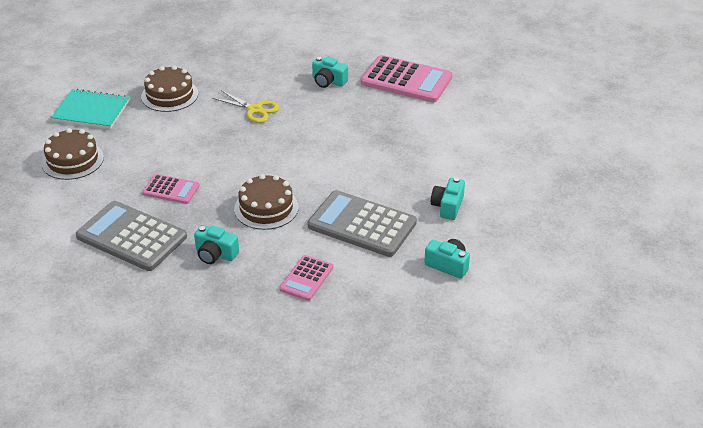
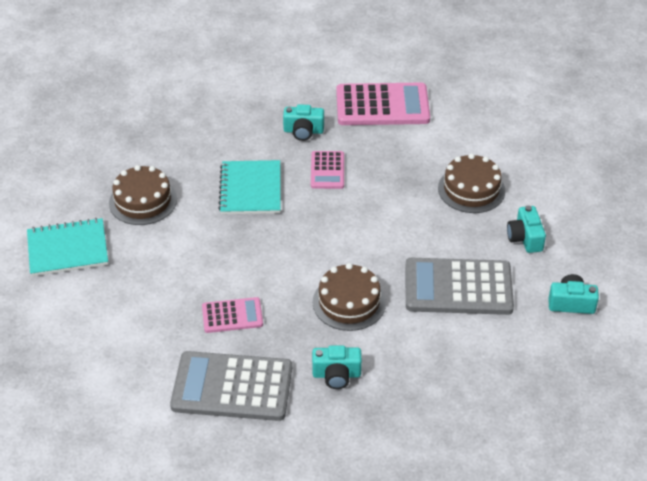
camera: 25 degrees left, 5 degrees up
(72, 160) = (93, 317): brown cake -> brown cake (471, 189)
(255, 109) = (250, 189): yellow scissors -> turquoise notebook
(306, 278) = (448, 368): pink calculator -> pink calculator (327, 170)

